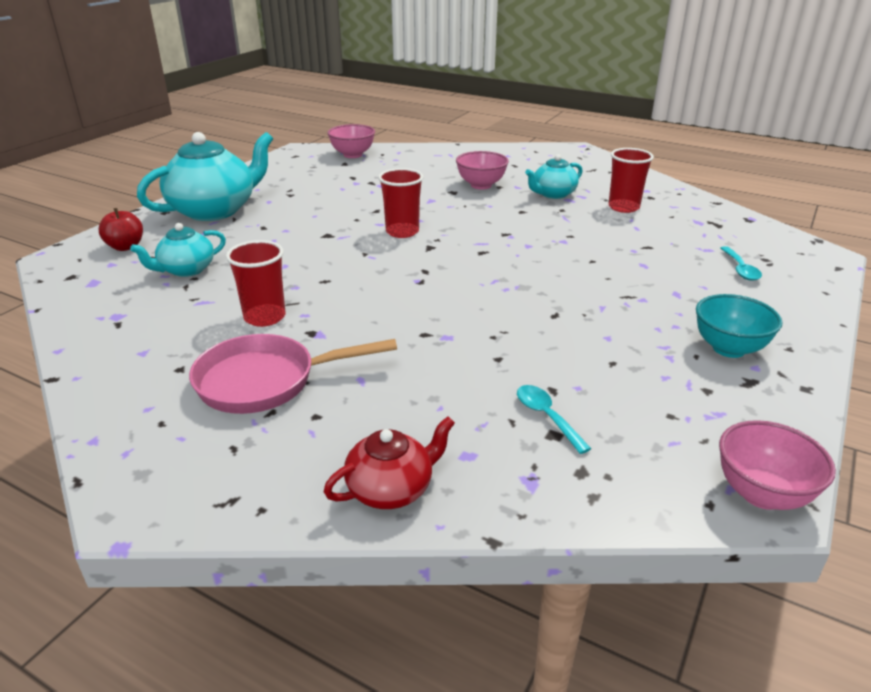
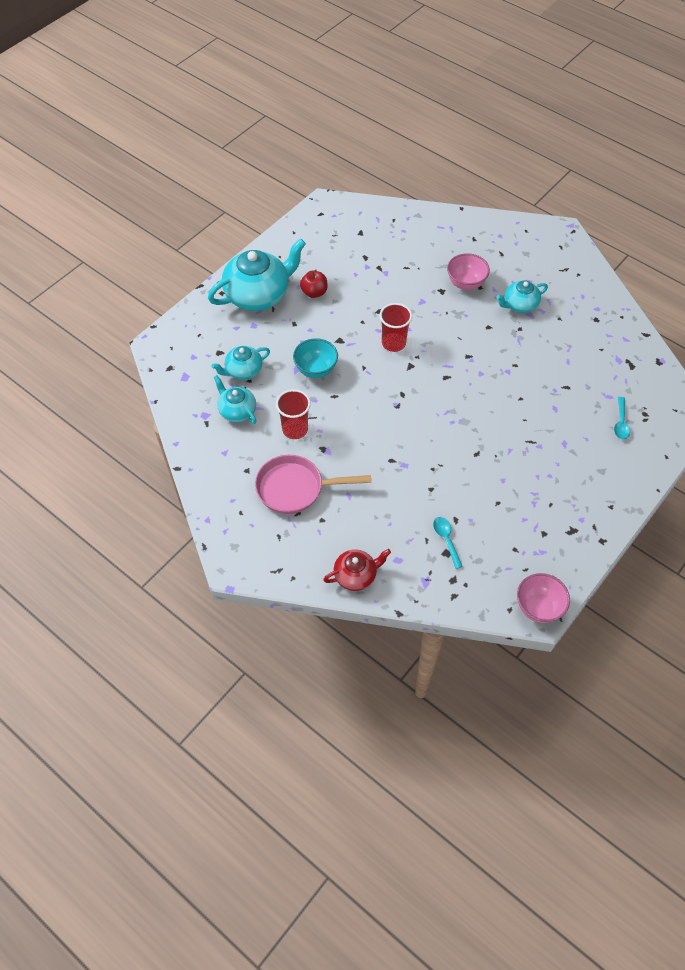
camera: 10 degrees right, 25 degrees up
(125, 247) = (200, 336): red apple -> red apple (314, 292)
(171, 307) = (237, 411): none -> turquoise teapot
(352, 155) = (368, 218): pink bowl -> none
(623, 207) = (569, 332): red cup -> none
(728, 348) = (573, 501): turquoise bowl -> turquoise bowl (316, 370)

